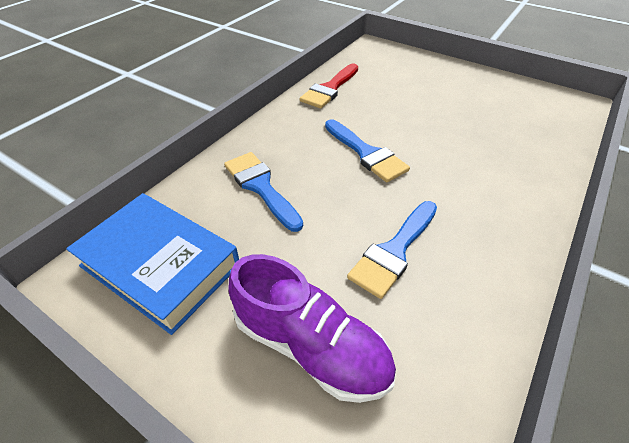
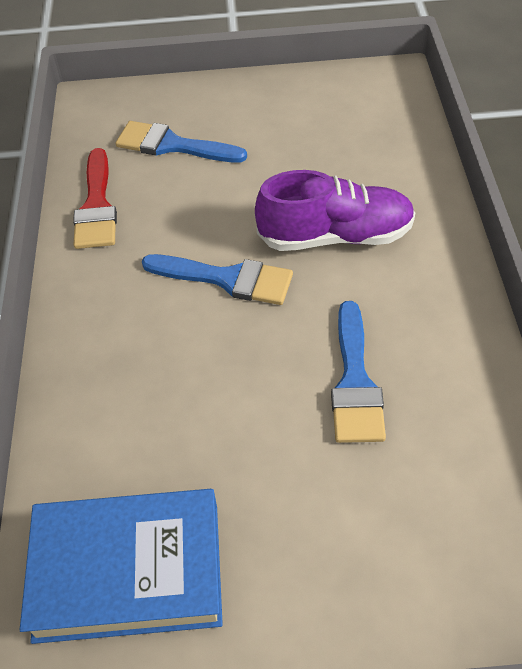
camera: 35 degrees left, 5 degrees up
(261, 187) = (146, 400): blue brush -> blue brush (172, 145)
(311, 345) = (361, 532): purple shoe -> purple shoe (335, 236)

